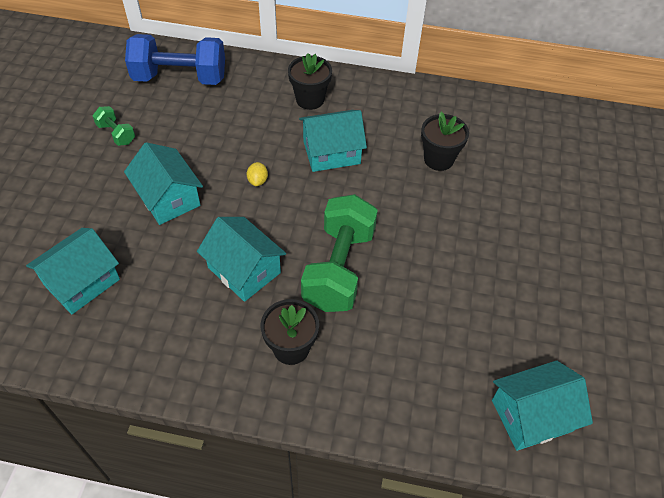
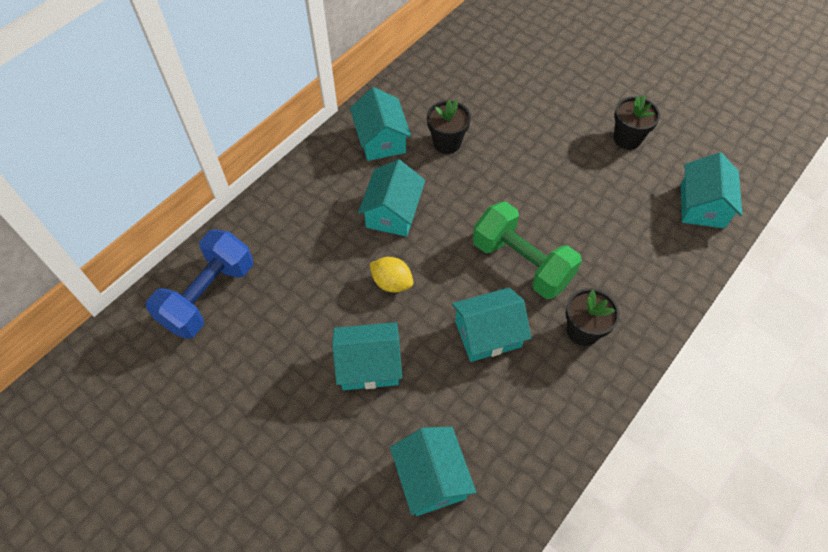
camera: 60 degrees left, 5 degrees up
(116, 134) = (251, 383): green dumbbell -> none
(258, 181) = (392, 283): yellow lemon -> yellow lemon, size x1.59
(310, 99) = (317, 200): black flower pot -> black flower pot (627, 138)
(405, 113) = (381, 140): none -> turquoise house

